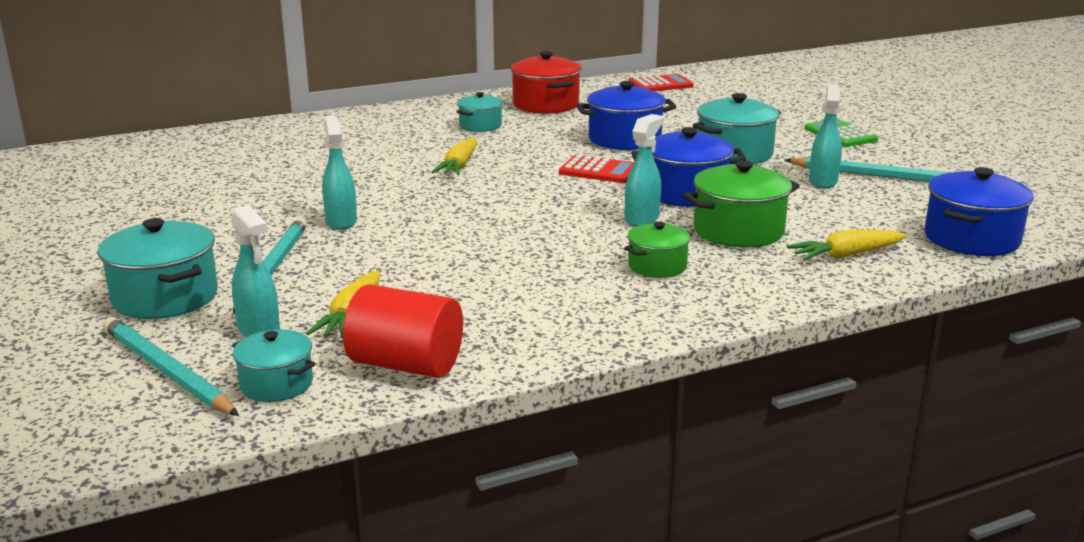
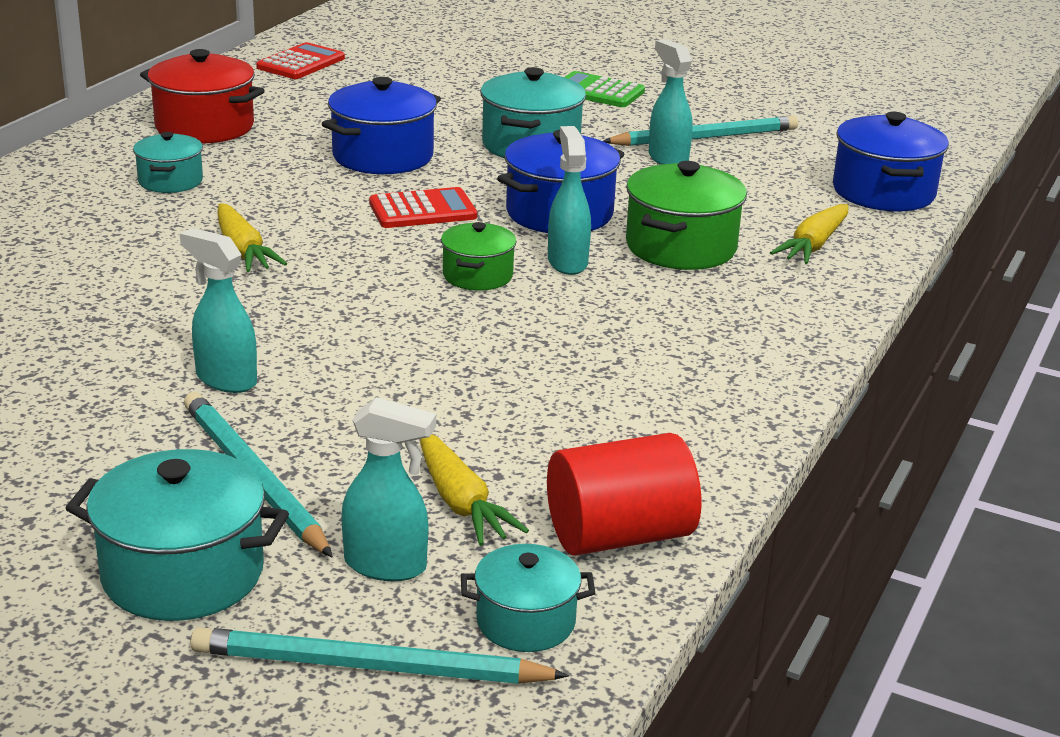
camera: 40 degrees left, 5 degrees up
(657, 266) = (671, 318): green pot -> green pot (477, 276)

